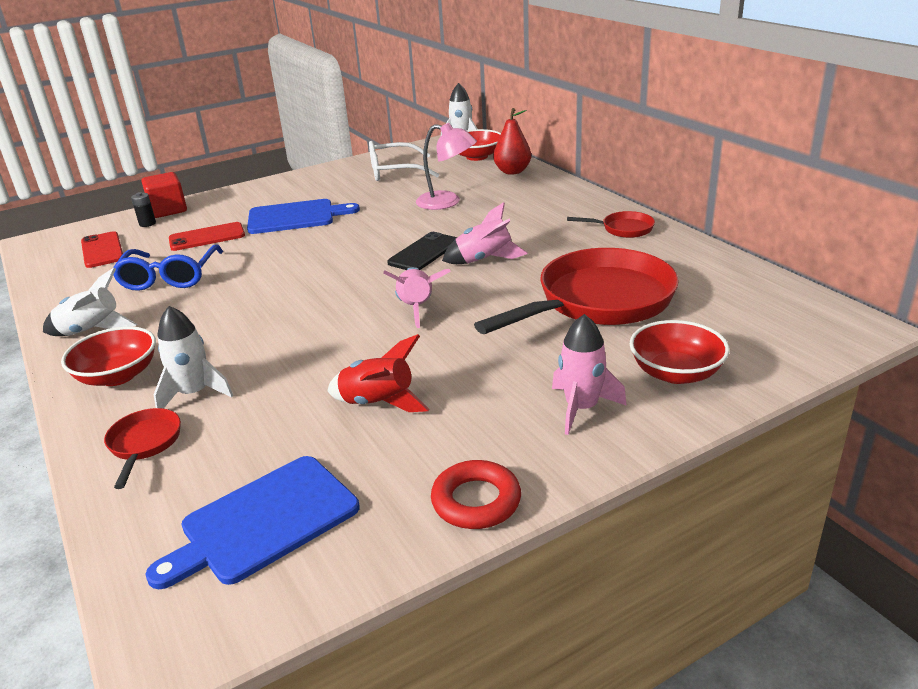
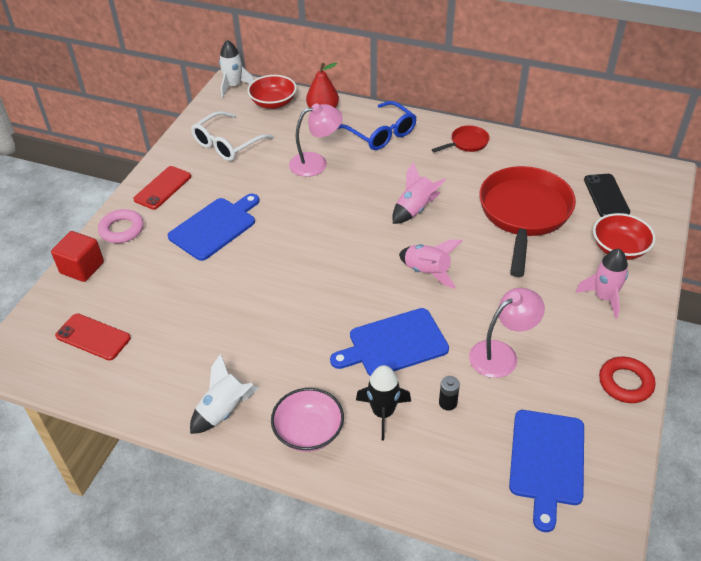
camera: 40 degrees left, 15 degrees up
(118, 376) = (308, 431): red bowl -> pink bowl
(144, 444) = (409, 464): red pan -> none
(147, 224) = (87, 291): black battery -> black battery (448, 403)
(169, 277) = (204, 333): blue glasses -> blue glasses (381, 134)
(194, 393) = (383, 412): white rocket -> black rocket
(207, 237) = (170, 280): red phone -> red phone (163, 188)
(231, 198) = (122, 229): none -> pink ring
(293, 348) = (394, 344): none -> blue cutting board
(378, 403) = (501, 354): red rocket -> pink lamp
(424, 252) = (366, 220): black phone -> black phone (606, 196)

